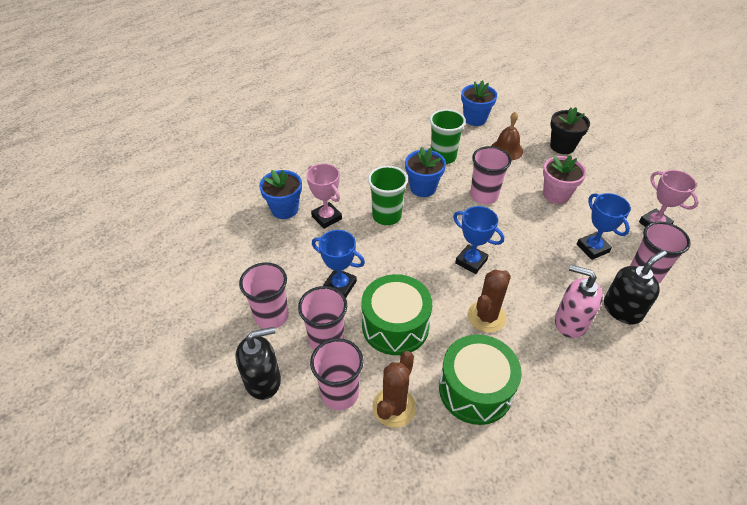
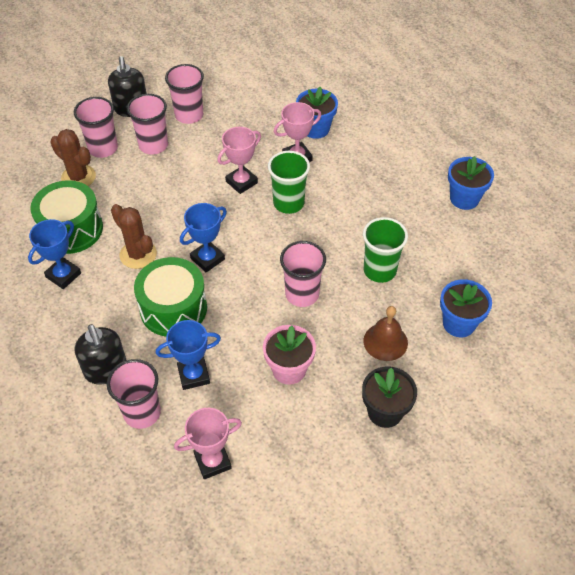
camera: 100 degrees right, 5 degrees up
(340, 285) = (207, 159): blue trophy -> blue trophy (63, 275)
(368, 253) = (241, 182): none -> pink trophy
(395, 326) = (152, 189): green drum -> green drum (173, 308)
(423, 188) = (326, 240): blue flower pot -> blue flower pot (464, 198)
(570, 322) = (108, 318): pink soap dispenser -> none

